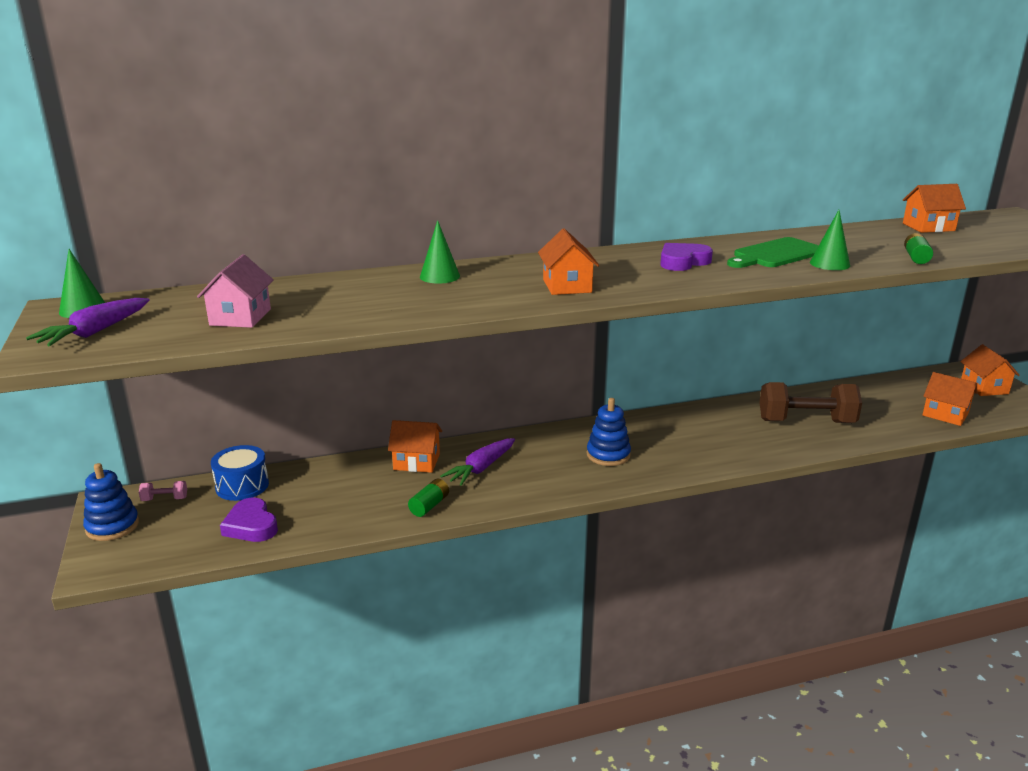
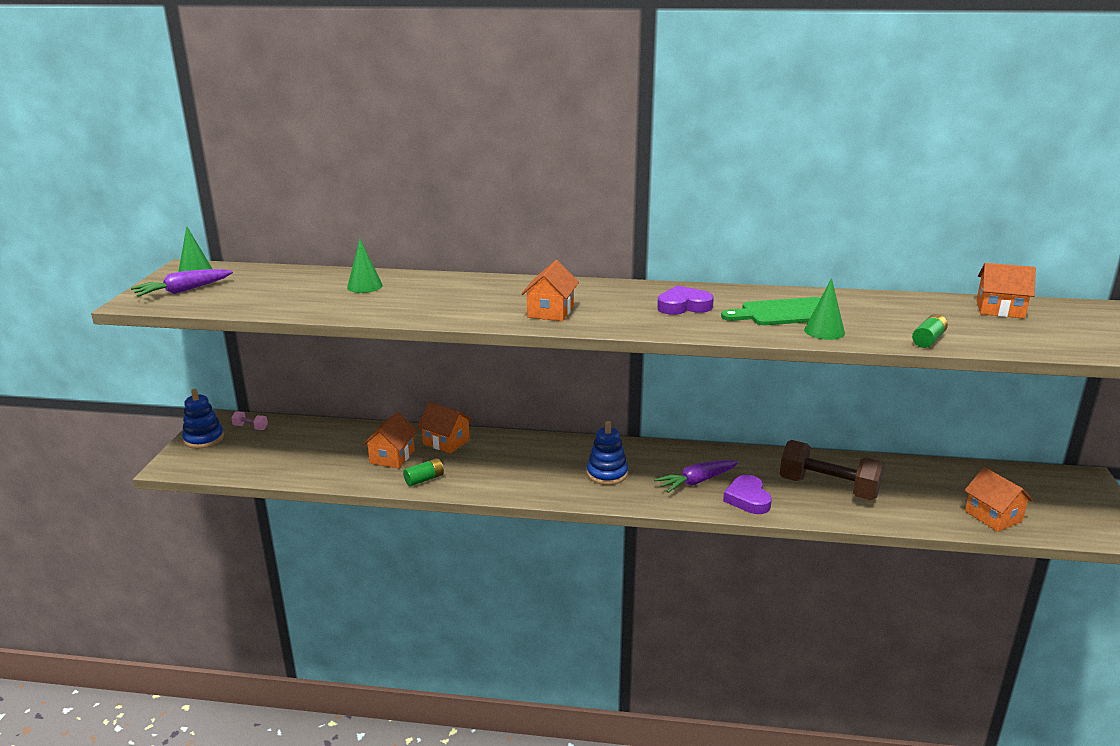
camera: 25 degrees right, 0 degrees up
(240, 317) = (283, 296): pink house -> none
(242, 486) = (307, 430): blue drum -> none
(251, 526) = (289, 462): purple heart -> purple heart (748, 499)
(439, 276) = (462, 286): green cone -> green cone (364, 286)
(481, 468) = (491, 459): purple carrot -> purple carrot (696, 482)
(984, 387) = (1075, 499): orange house -> orange house (392, 457)

